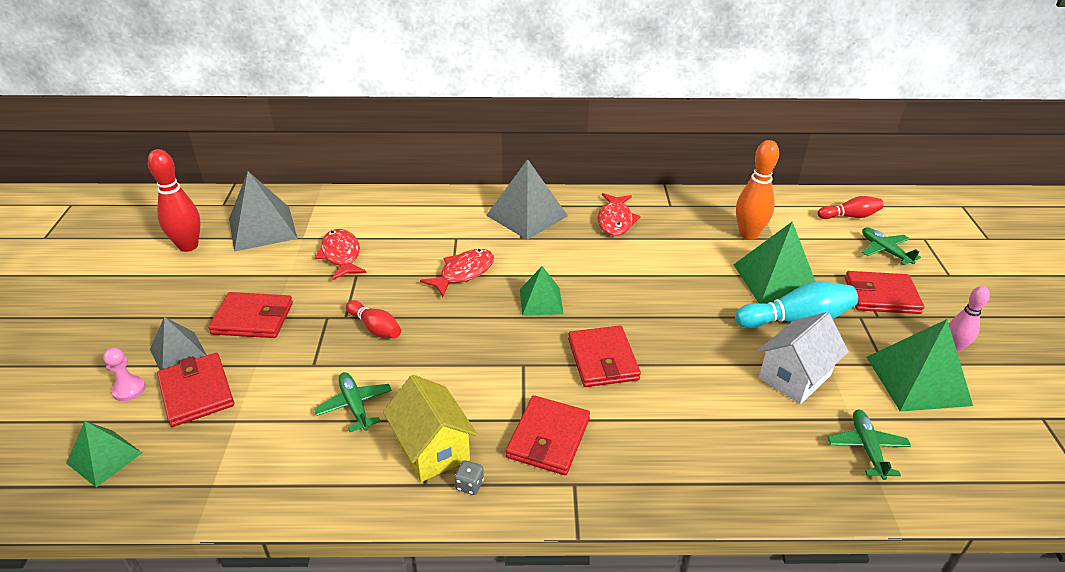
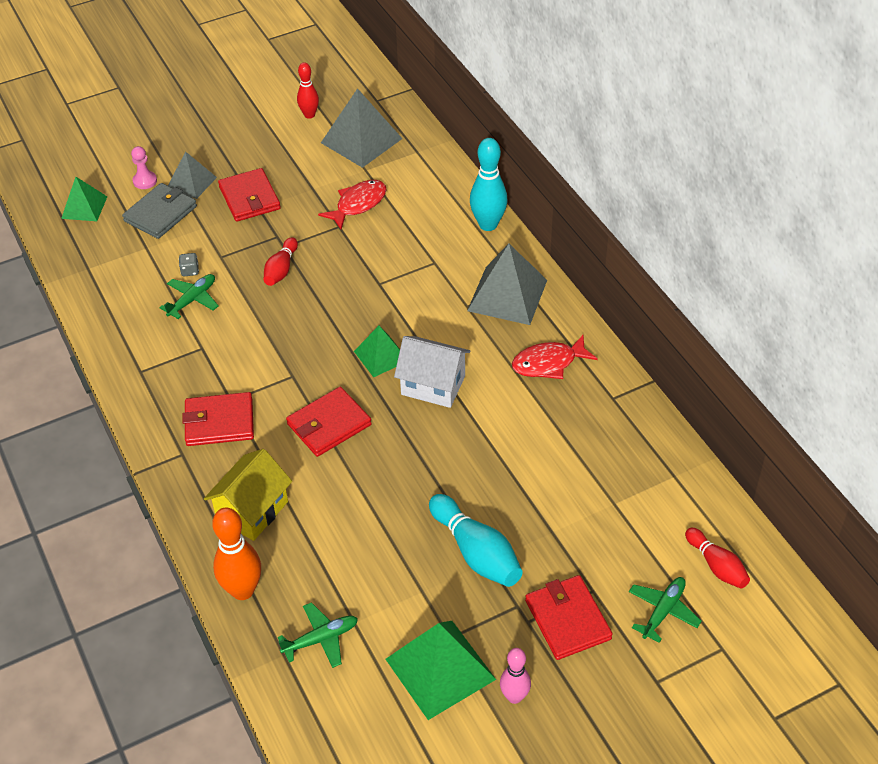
camera: 65 degrees right, 10 degrees up
(188, 246) = (309, 115): red bowling pin -> red bowling pin, size x0.63
(196, 392) = (160, 214): red wallet -> grey wallet
(432, 449) = (174, 361): yellow house -> yellow house (252, 510)
(440, 199) = (488, 224): none -> turquoise bowling pin
(463, 273) = (386, 289): red fish -> none
(469, 485) = (151, 395): grey dice -> grey dice (190, 271)
(748, 234) = (604, 479): orange bowling pin -> orange bowling pin (242, 590)
(776, 280) = (534, 521): green pyramid -> none
(794, 377) = (387, 568): white house -> white house (433, 385)

